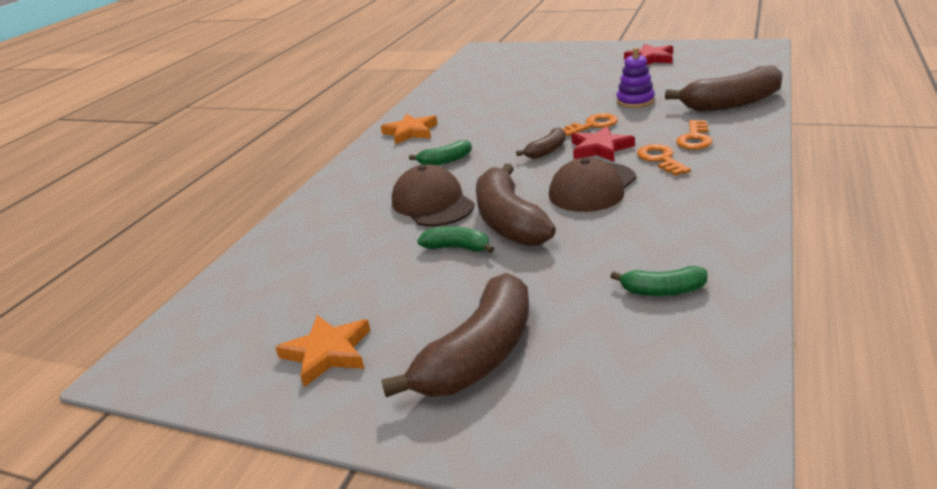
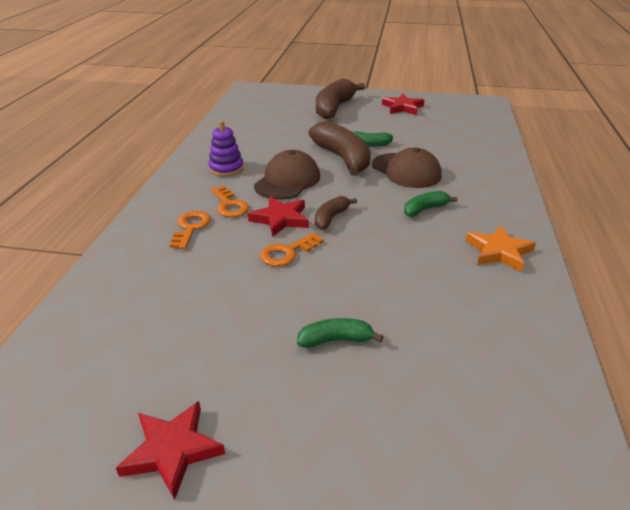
camera: 165 degrees right, 5 degrees up
(327, 353) = (402, 107): orange star -> red star
(635, 101) = (233, 297): purple stacking toy -> purple stacking toy (226, 168)
(663, 291) = (253, 127): green banana -> green banana (335, 340)
(732, 104) = (121, 283): brown banana -> none

